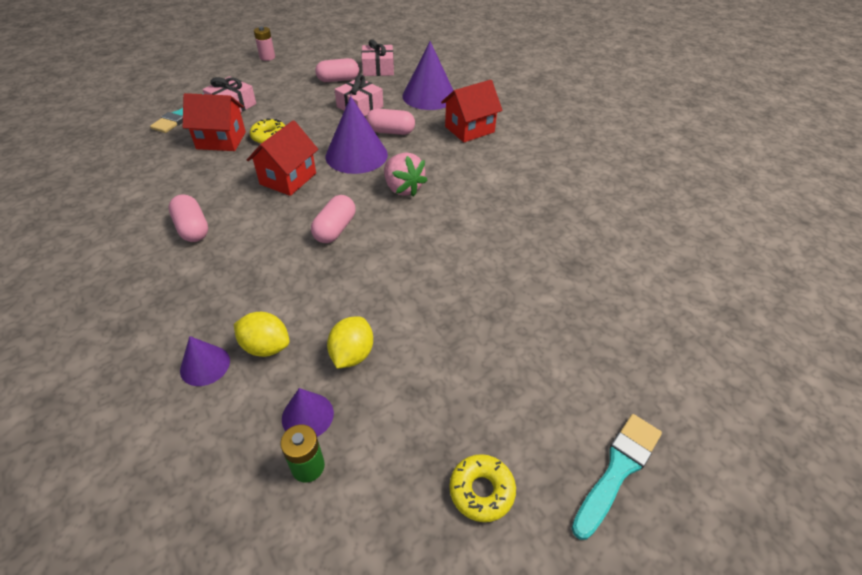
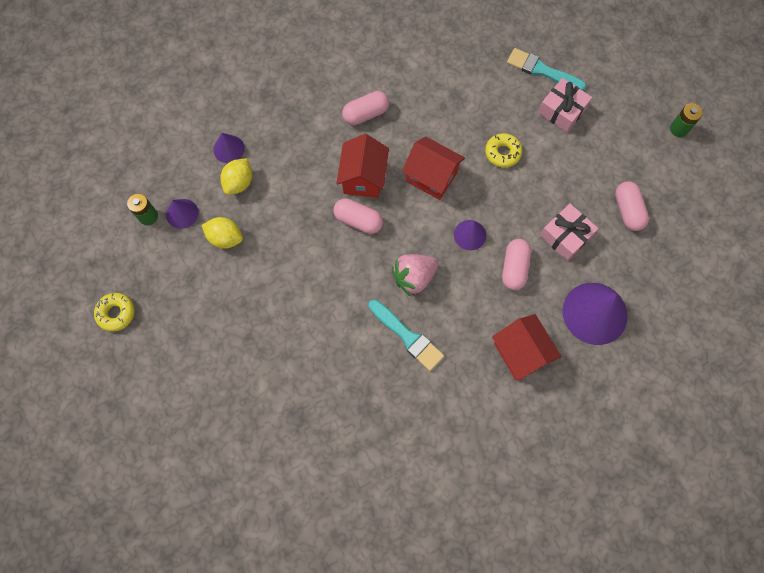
camera: 95 degrees right, 25 degrees up
(221, 140) = (495, 112): red house -> red house (363, 178)
(267, 57) = (678, 129): pink battery -> green battery
(356, 155) = (470, 235): purple cone -> purple cone, size x0.52
(378, 69) = (661, 255): pink gift -> none
(618, 470) = (114, 400): turquoise brush -> turquoise brush (407, 336)

